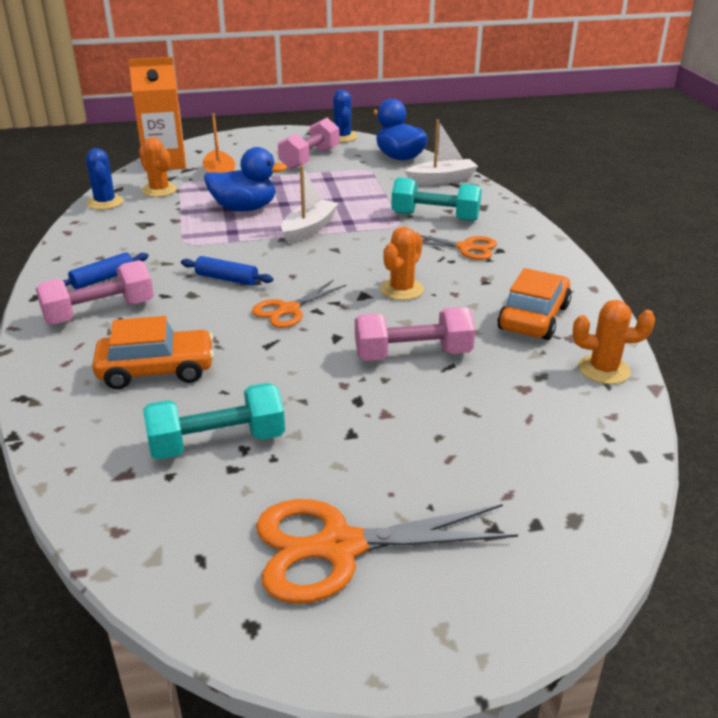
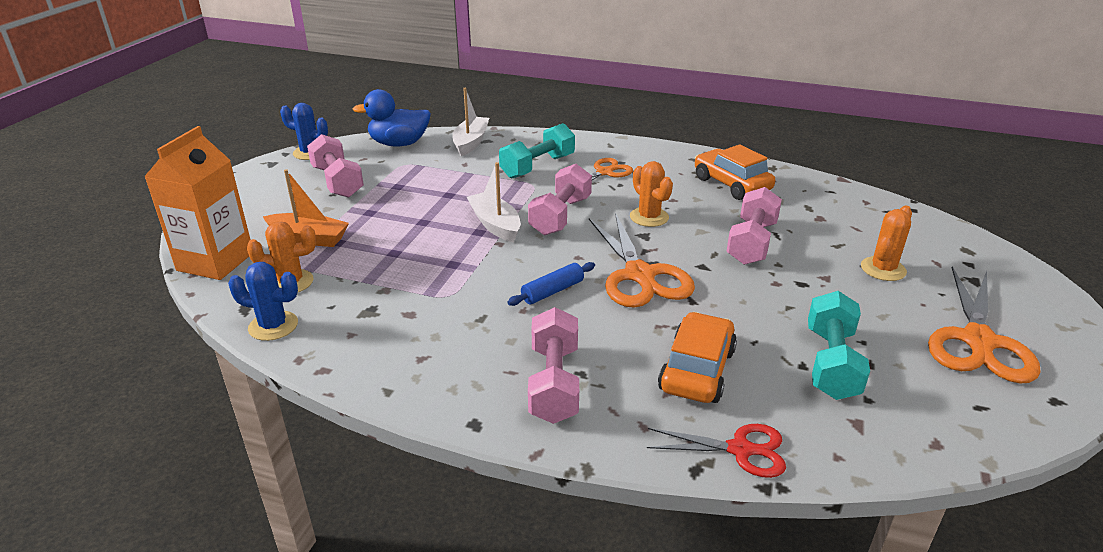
camera: 60 degrees left, 0 degrees up
(55, 414) = (740, 450): none -> red scissors
(103, 279) = (478, 366): blue rolling pin -> none
(244, 208) = (408, 244): blue duck -> none
(288, 310) = (640, 275): orange scissors -> orange scissors, size x1.68
(355, 250) = (560, 216): none -> pink dumbbell
(603, 370) = (813, 186): orange cactus -> orange cactus (883, 269)

